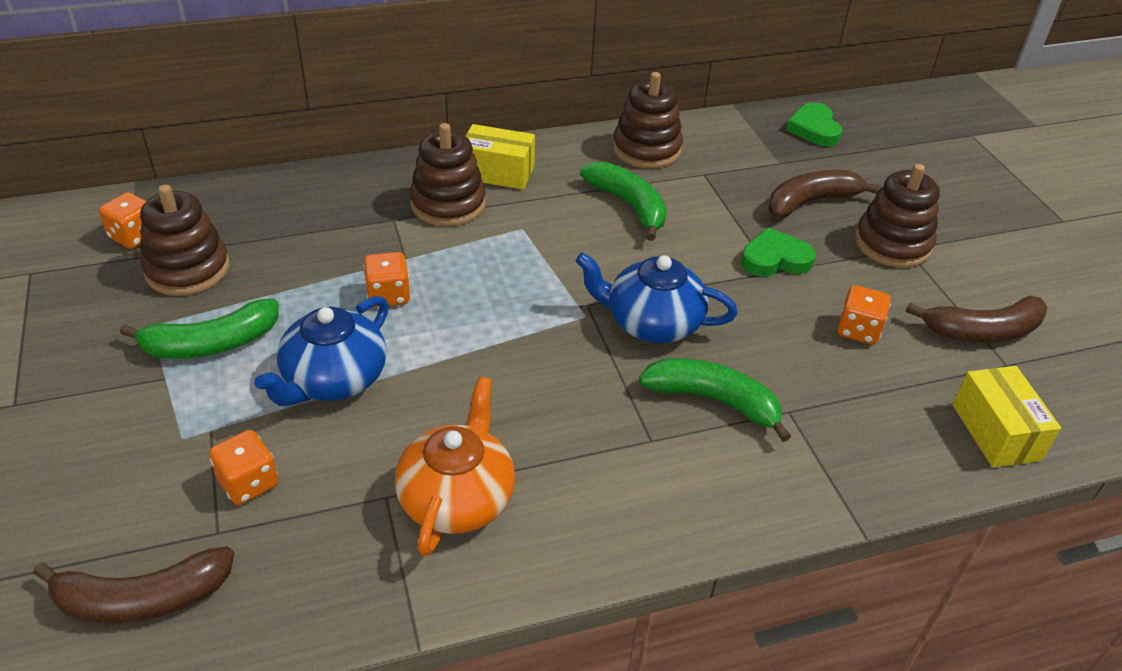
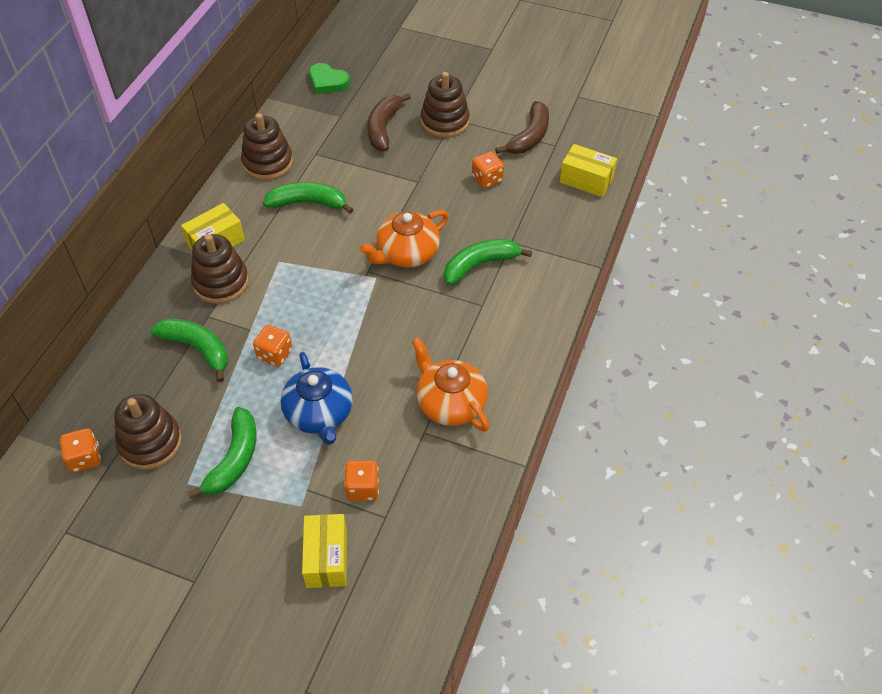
camera: 50 degrees left, 10 degrees up
(114, 507) = (326, 558): none -> yellow box
(142, 598) = (402, 568): brown banana -> none
(342, 235) = (197, 349): none -> green banana
(652, 322) = (407, 253): blue teapot -> orange teapot
(775, 259) = (410, 173): green heart -> none

